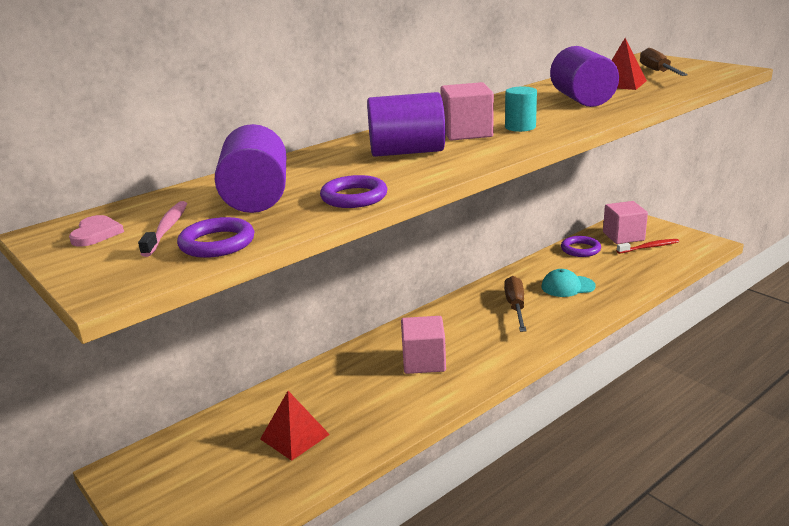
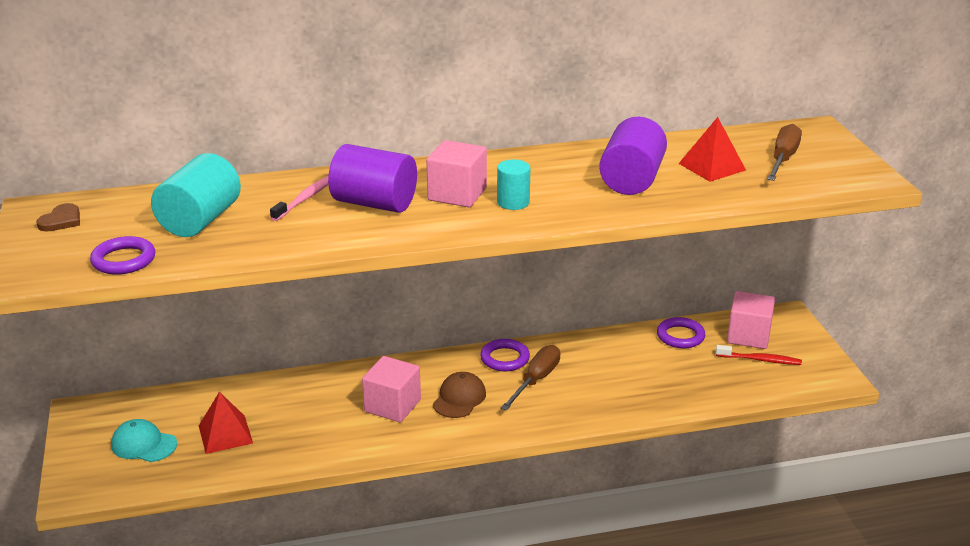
camera: 25 degrees right, 5 degrees up
(96, 233) = (61, 220): pink heart -> brown heart
(167, 229) = (108, 232): pink toothbrush -> pink toothbrush (304, 199)
(257, 198) = (200, 220): purple cylinder -> turquoise cylinder
(354, 197) = (267, 245): purple ring -> purple ring (505, 358)
(472, 338) = (459, 398): none -> brown cap
(567, 286) = (614, 376): turquoise cap -> turquoise cap (144, 444)

